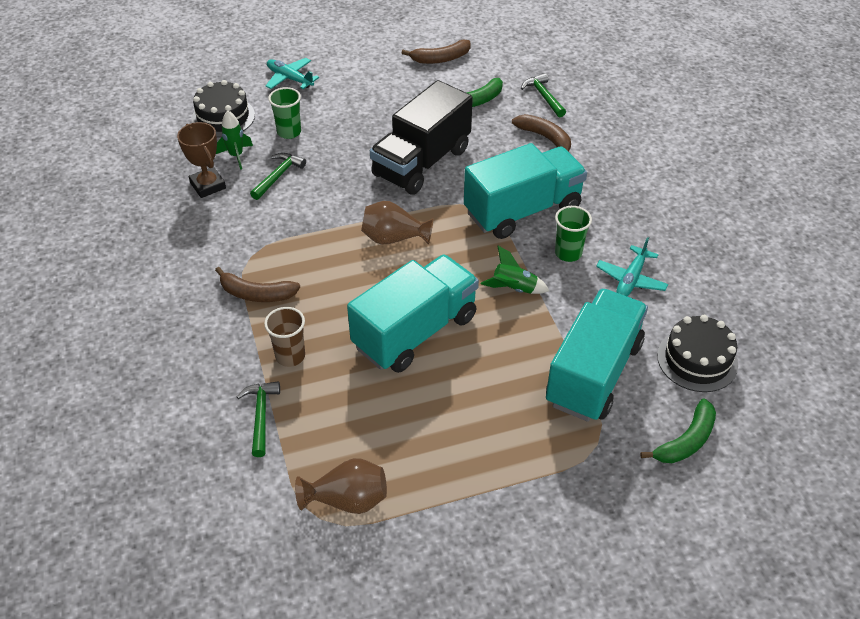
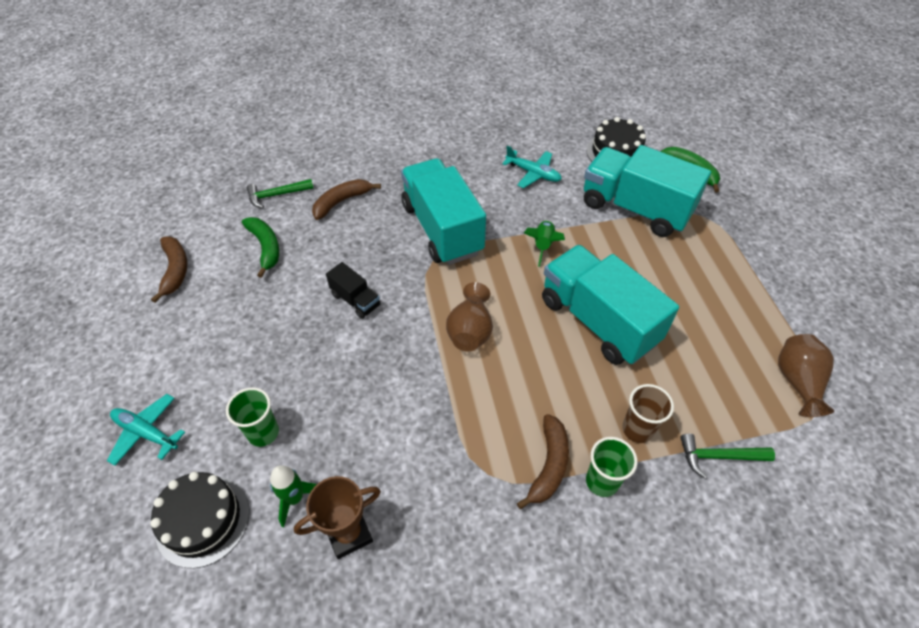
camera: 85 degrees left, 5 degrees up
(278, 176) = (347, 445): green hammer -> none
(289, 78) = (146, 432): turquoise plane -> turquoise plane turned 75 degrees clockwise
(421, 162) = (355, 300): black truck -> black truck, size x0.45
(568, 253) = (500, 206): green cup -> green cup (602, 481)

